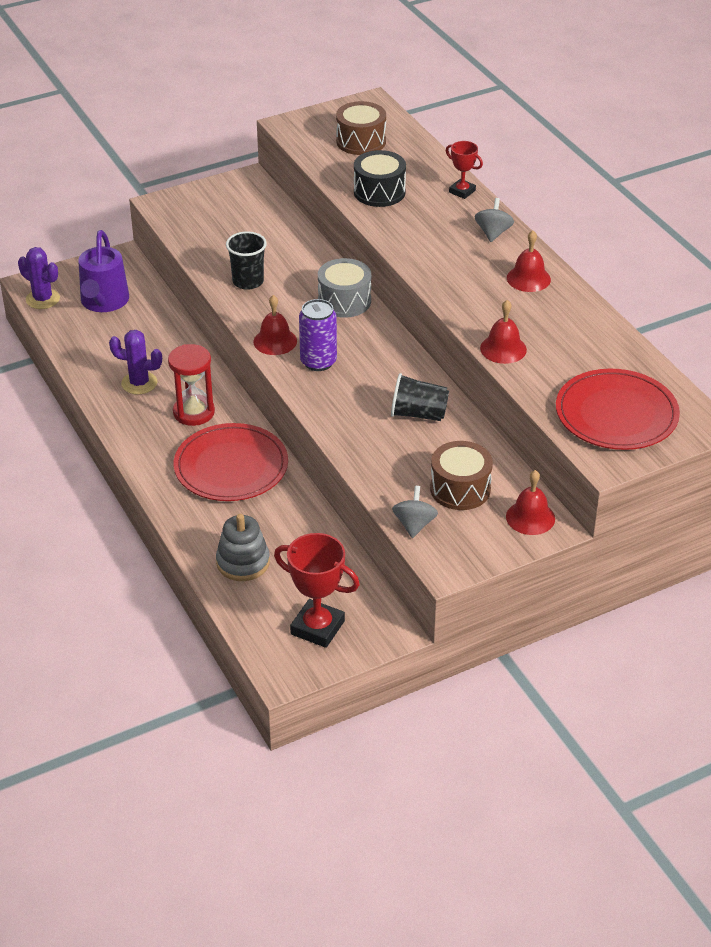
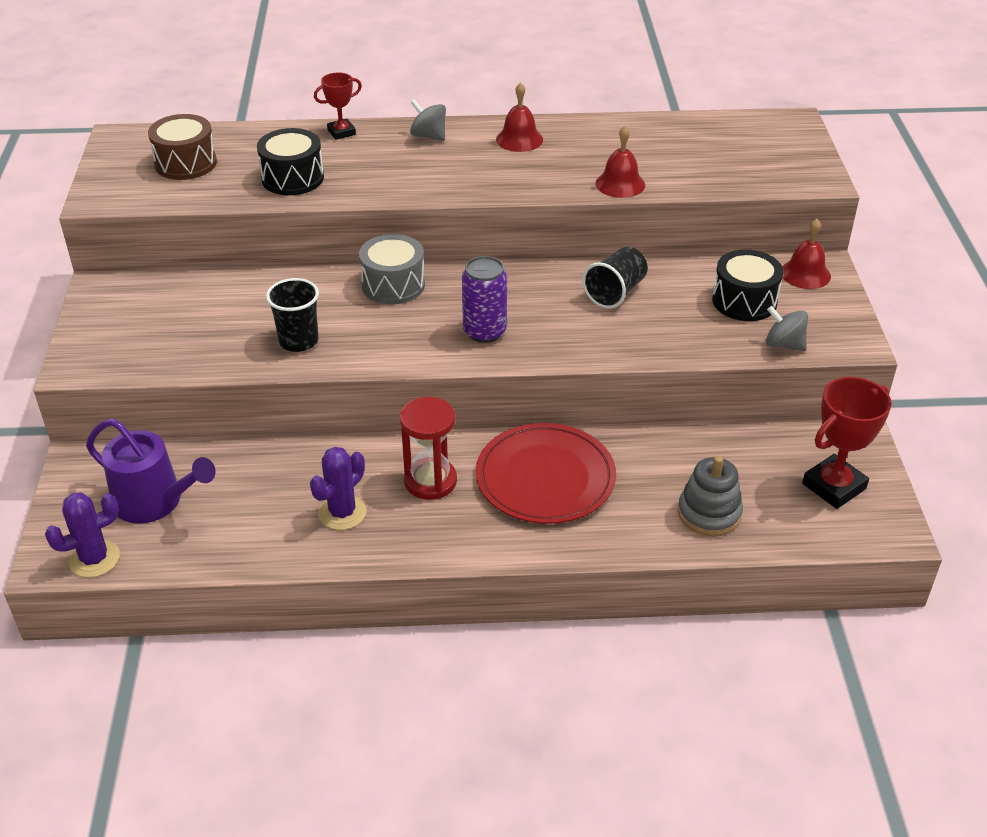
camera: 65 degrees left, 0 degrees up
(275, 341) = (425, 351): red bell -> none
(460, 489) = (744, 301): brown drum -> black drum
(616, 414) = (755, 156): red plate -> none

